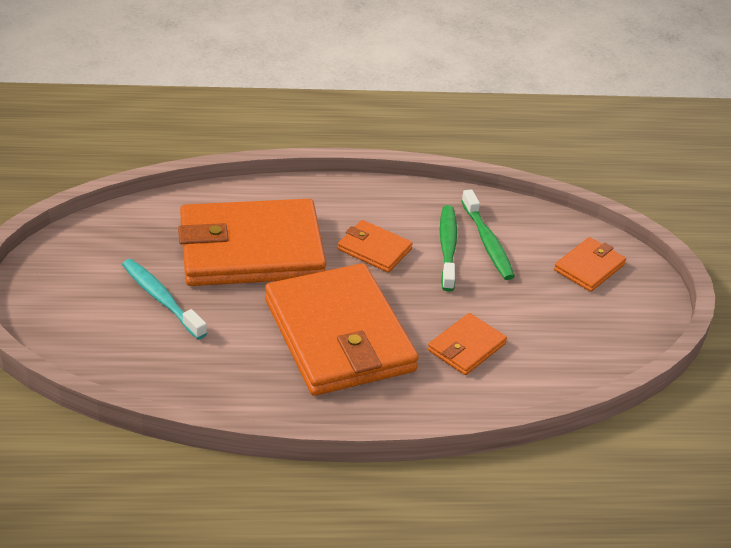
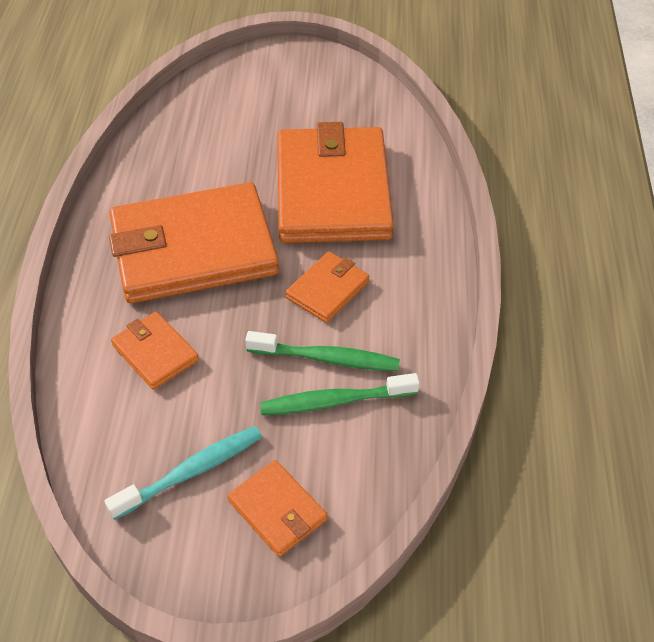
camera: 100 degrees right, 10 degrees up
(161, 299) = (264, 129): turquoise toothbrush -> turquoise toothbrush (191, 472)

